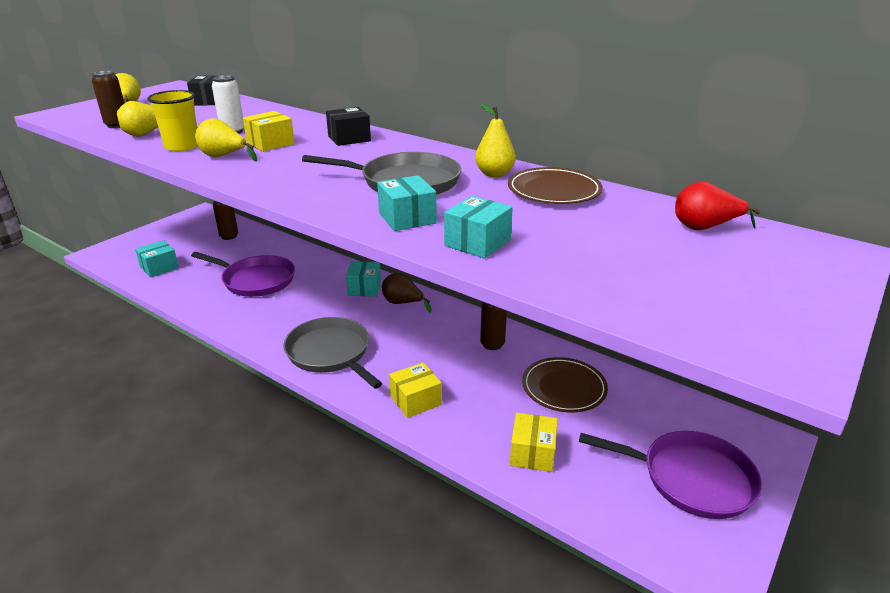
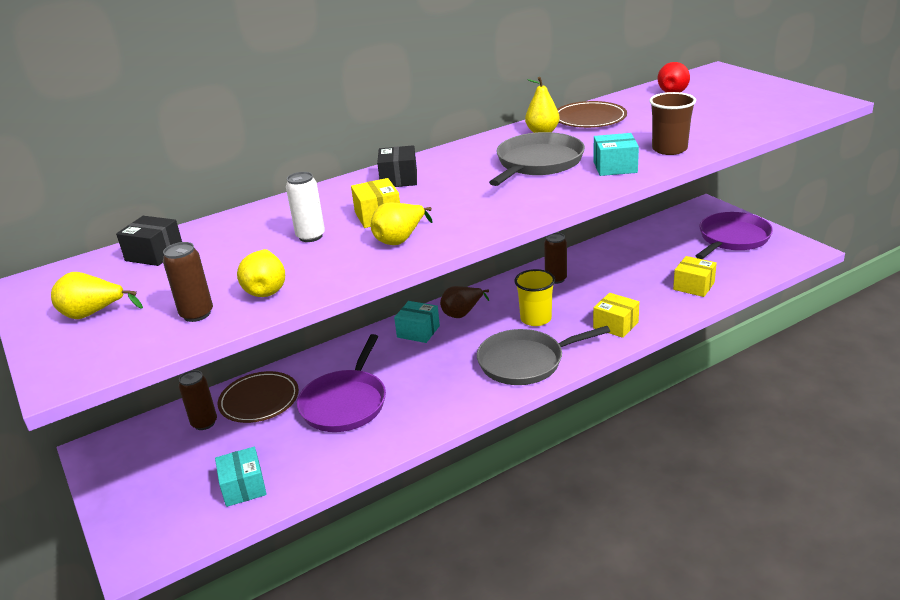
camera: 65 degrees left, 0 degrees up
(182, 146) = (341, 264): yellow cup -> yellow cup (536, 319)
(256, 280) = (345, 403): purple pan -> purple pan turned 150 degrees clockwise
(415, 400) = (615, 325): yellow box -> yellow box turned 45 degrees counterclockwise
(477, 242) = (669, 149): turquoise box -> brown cup
(564, 388) = (627, 260): brown plate -> brown plate (259, 400)

